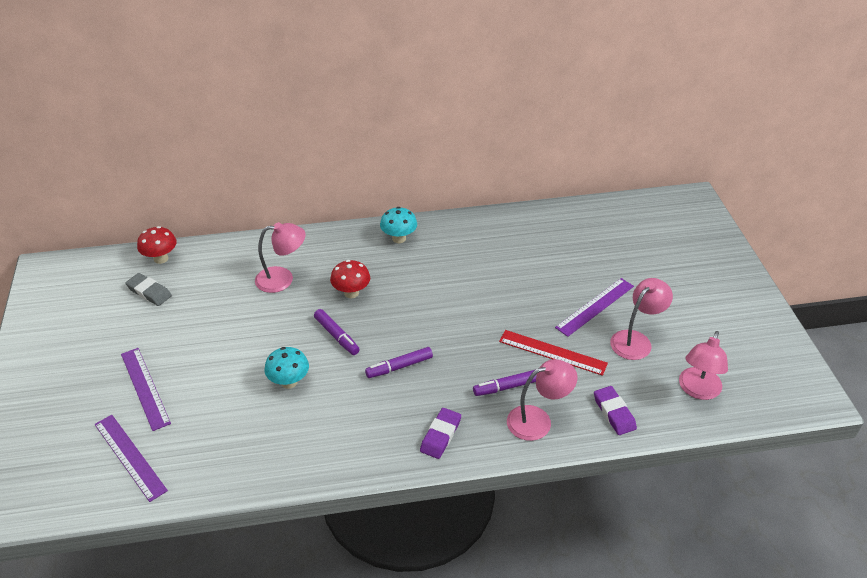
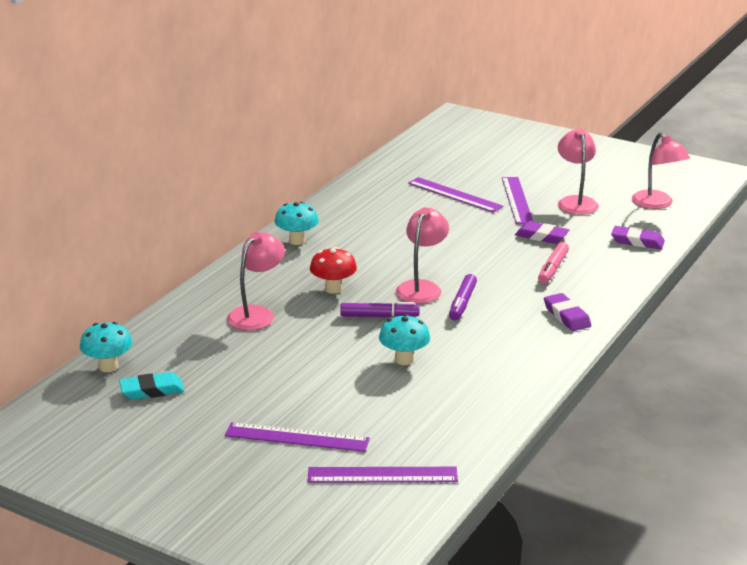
camera: 50 degrees left, 15 degrees down
(149, 292) = (152, 390): grey eraser -> turquoise eraser
(161, 258) = (108, 367): red mushroom -> turquoise mushroom
(507, 387) = (552, 269): purple marker -> pink marker
(538, 420) = (605, 272): pink lamp -> pink lamp (422, 287)
(552, 352) = (541, 236): red ruler -> purple eraser
(561, 270) = (455, 195): none -> purple ruler

